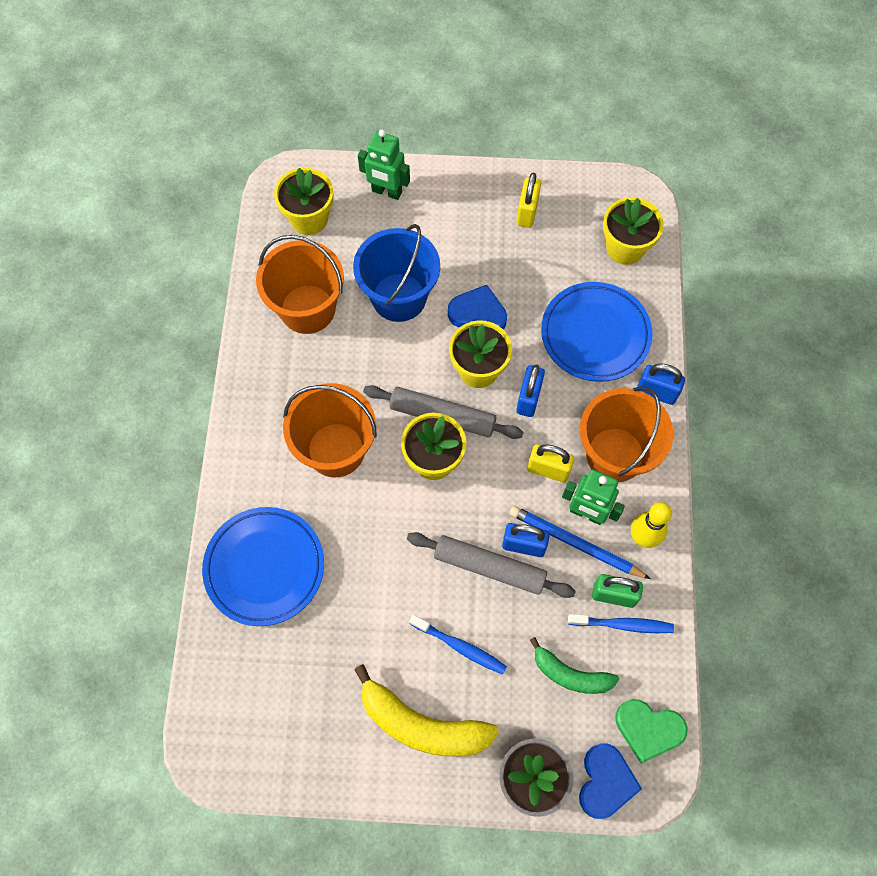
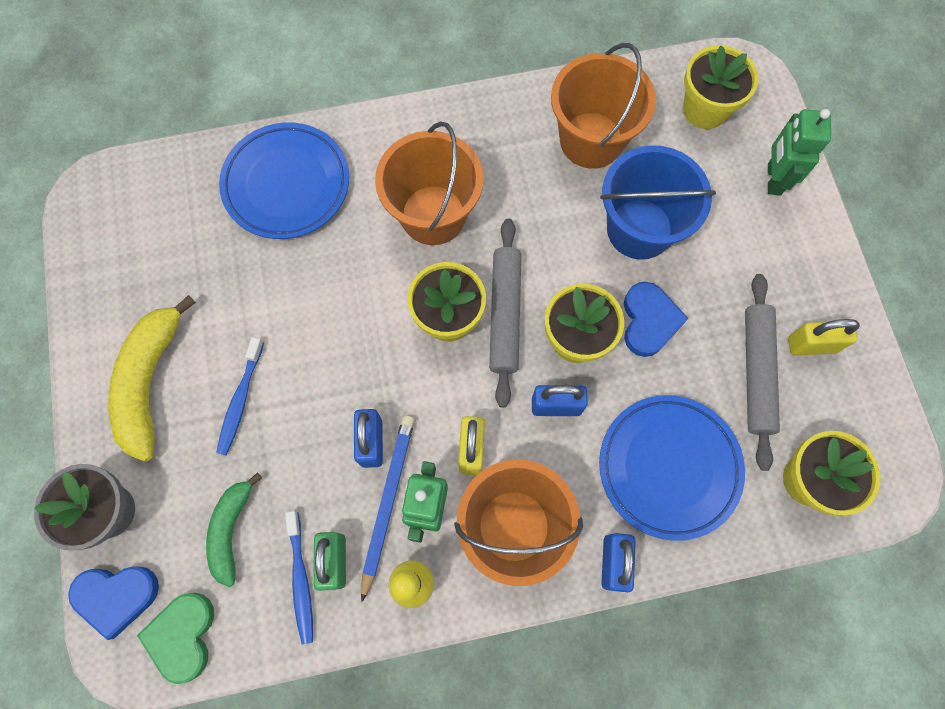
camera: 75 degrees right, 5 degrees up
(489, 568) = (336, 410): grey rolling pin -> grey rolling pin (756, 372)

